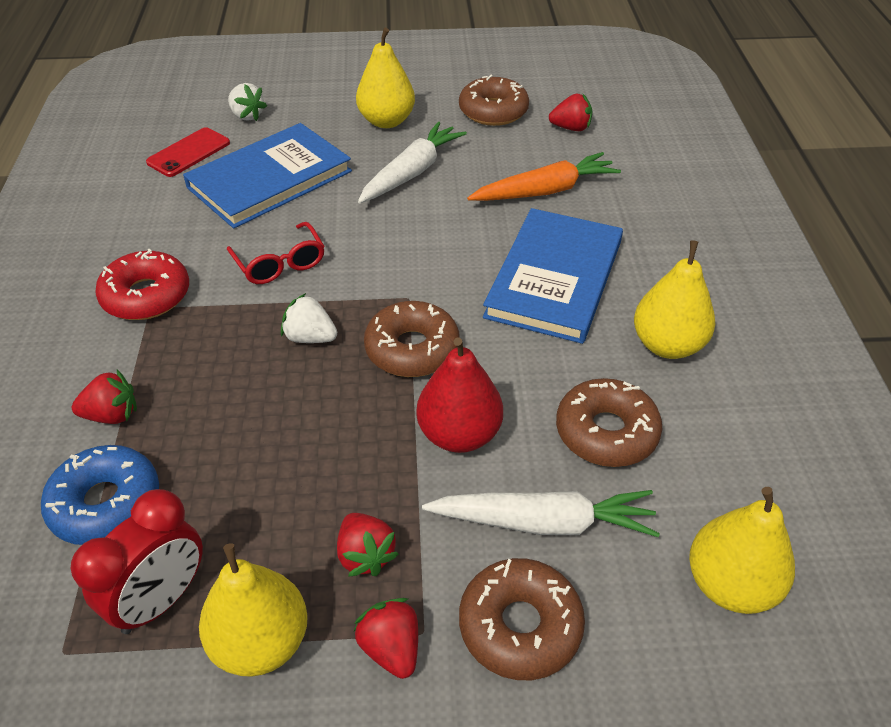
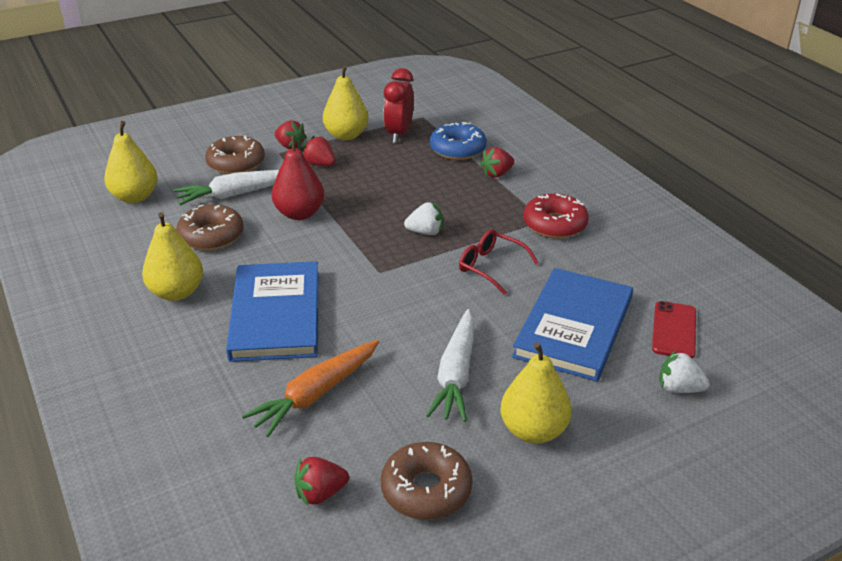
camera: 155 degrees right, 10 degrees down
(412, 349) = (355, 243): brown donut -> none

